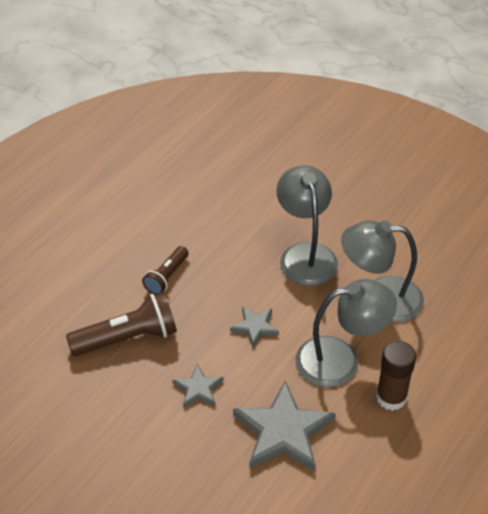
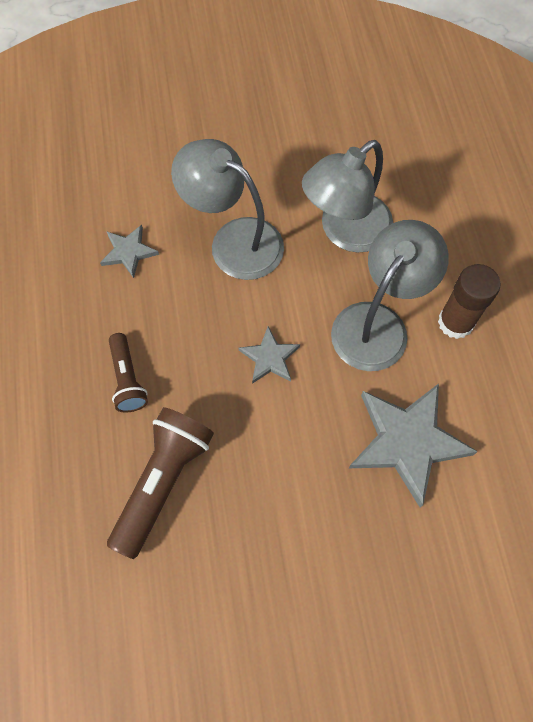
camera: 45 degrees left, 20 degrees up
(198, 389) = (289, 471): grey star -> grey star (129, 252)

